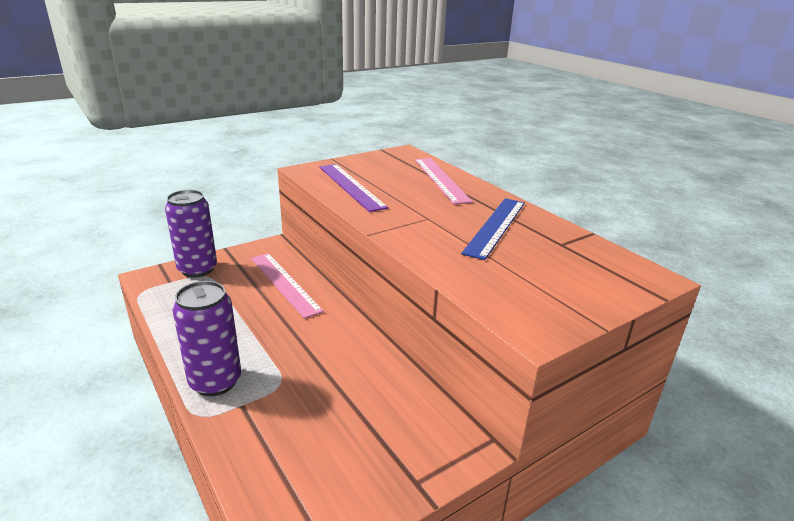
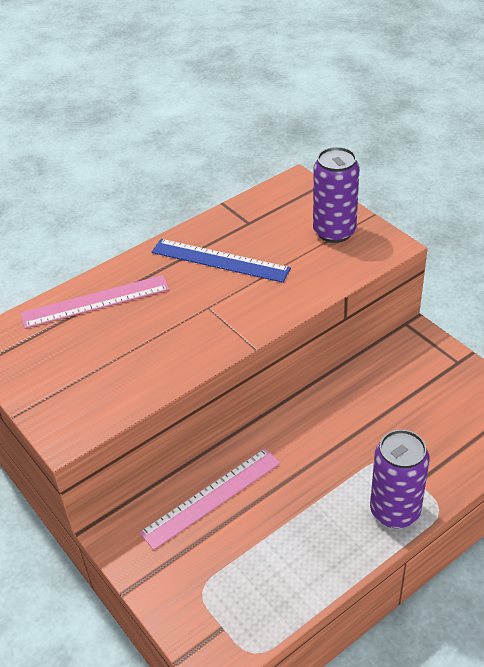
camera: 90 degrees left, 15 degrees up
(197, 269) = (187, 605): purple can -> purple can (334, 232)
(351, 186) = (124, 379): purple ruler -> none

